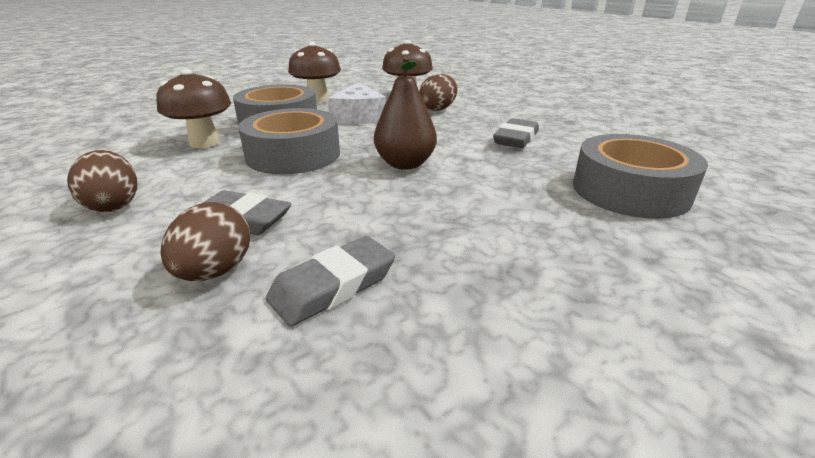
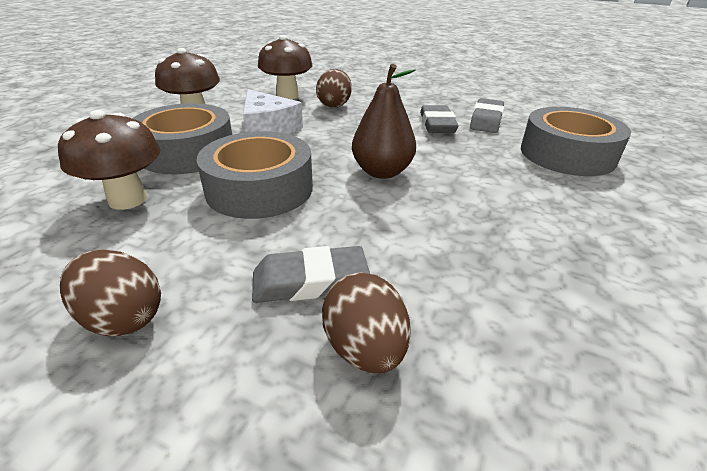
camera: 30 degrees left, 5 degrees up
(333, 286) = (486, 316): grey eraser -> grey eraser (486, 120)

